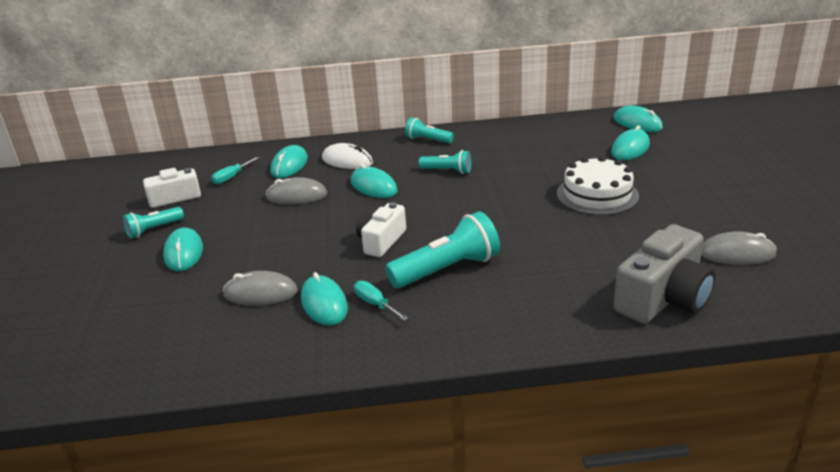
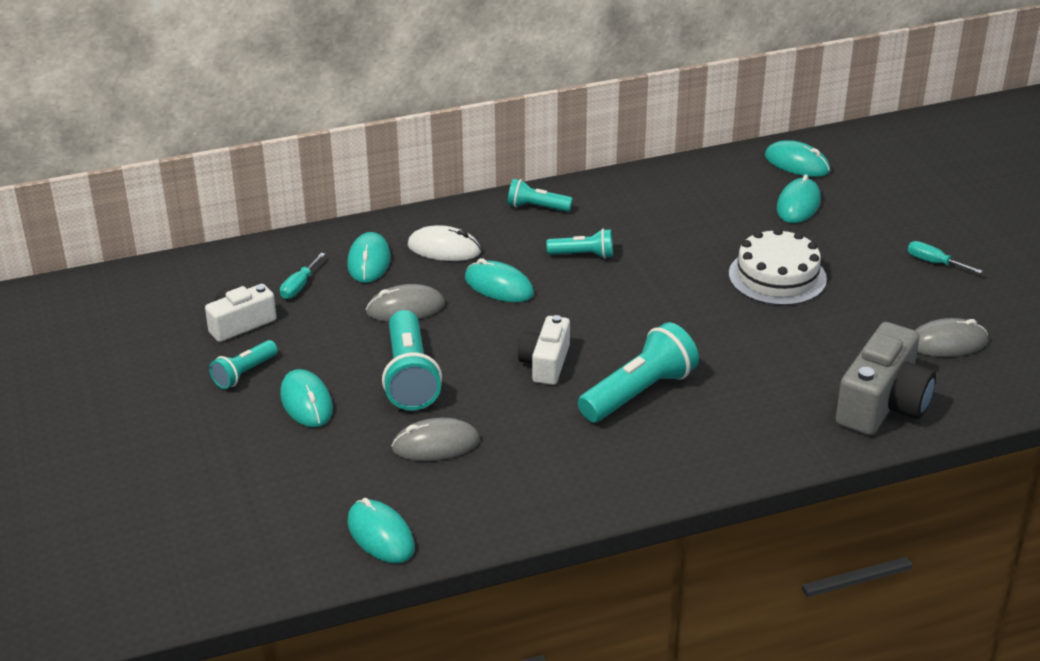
camera: 15 degrees left, 5 degrees up
(271, 242) = (410, 377): none -> turquoise flashlight
(324, 304) = (517, 449): turquoise mouse -> turquoise mouse (380, 535)
(375, 304) = (576, 443): turquoise screwdriver -> turquoise screwdriver (934, 262)

